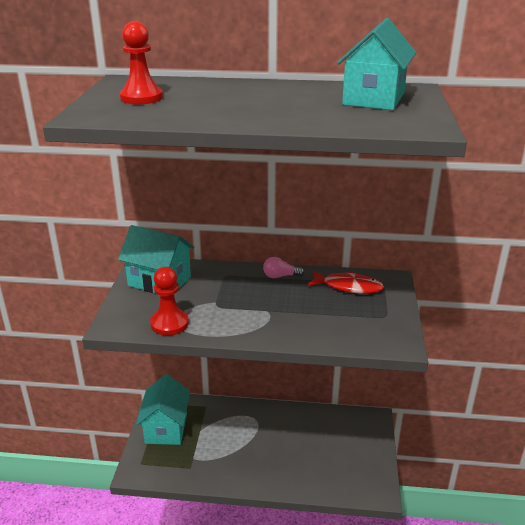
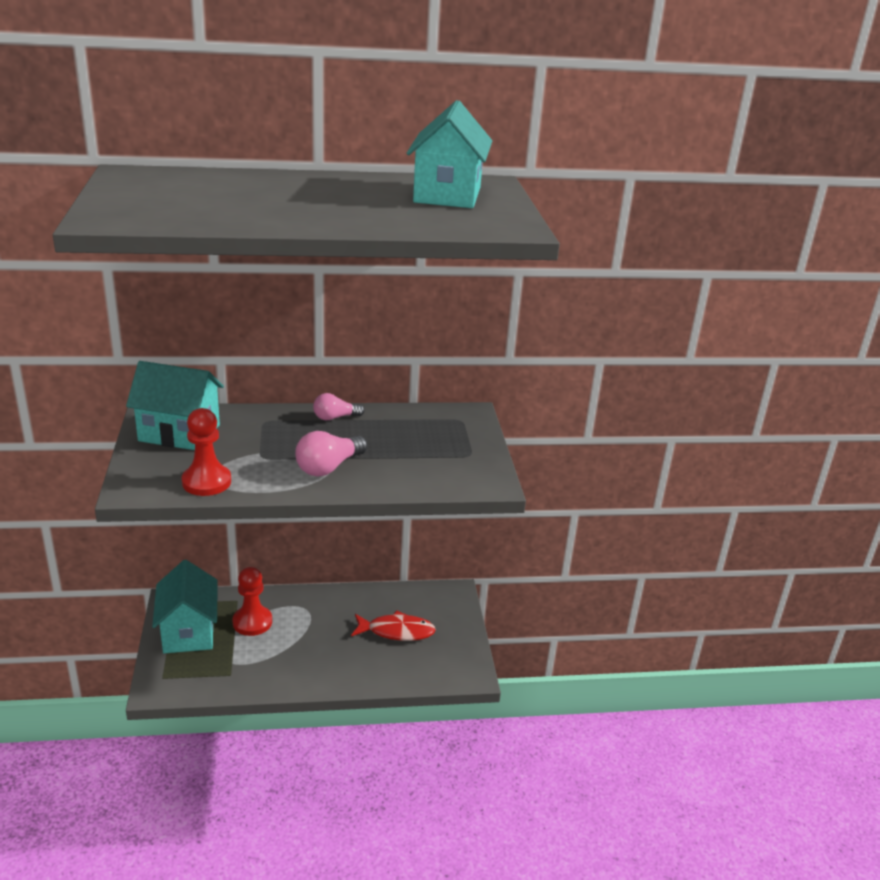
camera: 15 degrees left, 0 degrees up
(141, 98) = (163, 195): red pawn -> red pawn (252, 622)
(267, 318) = (329, 467): none -> pink light bulb
(348, 287) = (421, 425): red fish -> red fish (397, 631)

